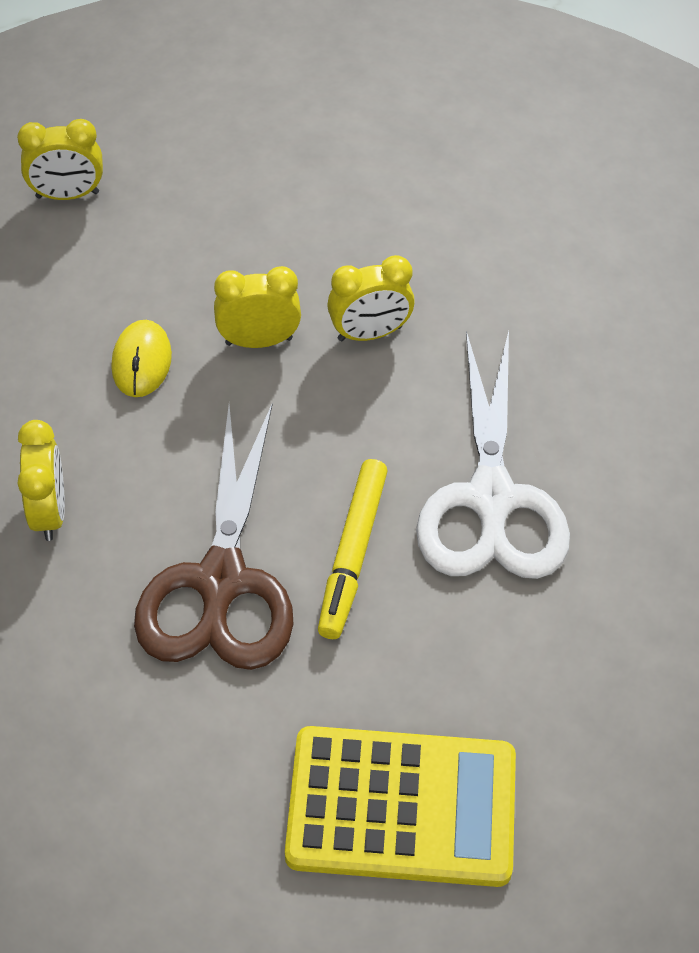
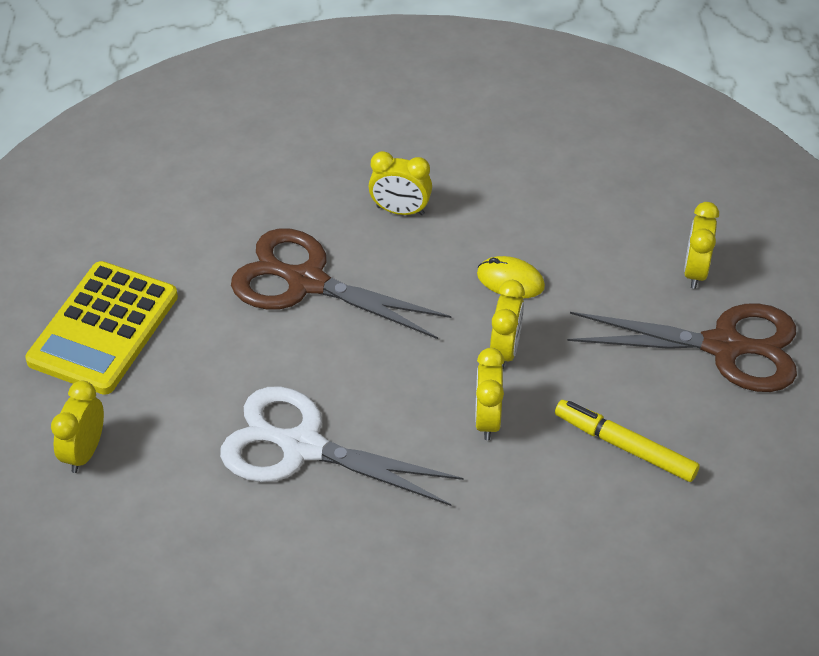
camera: 110 degrees right, 5 degrees down
(177, 153) = (725, 346): none -> brown scissors
(353, 554) = (294, 354): yellow marker -> yellow marker (625, 446)
(613, 738) = (85, 452): none -> yellow clock

